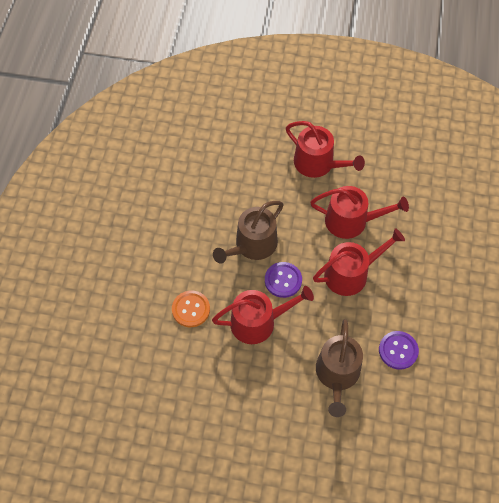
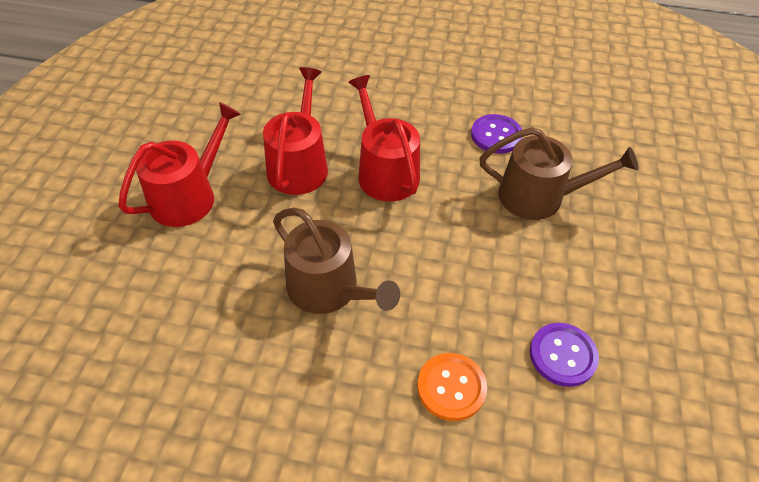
camera: 90 degrees left, 10 degrees down
(258, 322) = (468, 285): red watering can -> none
(283, 280) = (394, 250): purple button -> purple button (562, 355)

